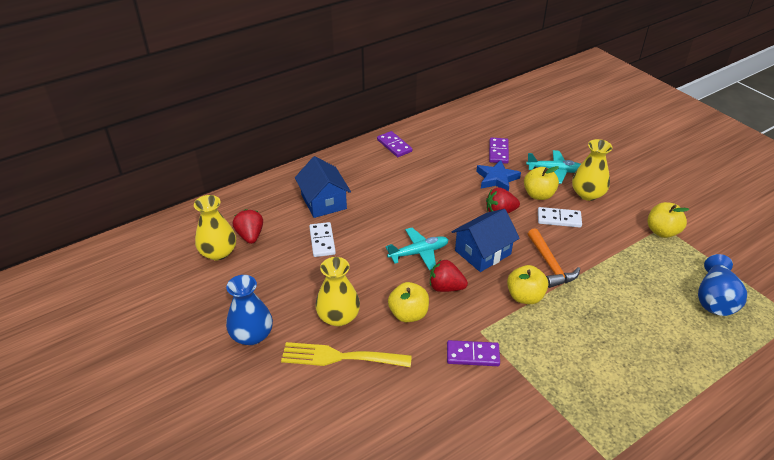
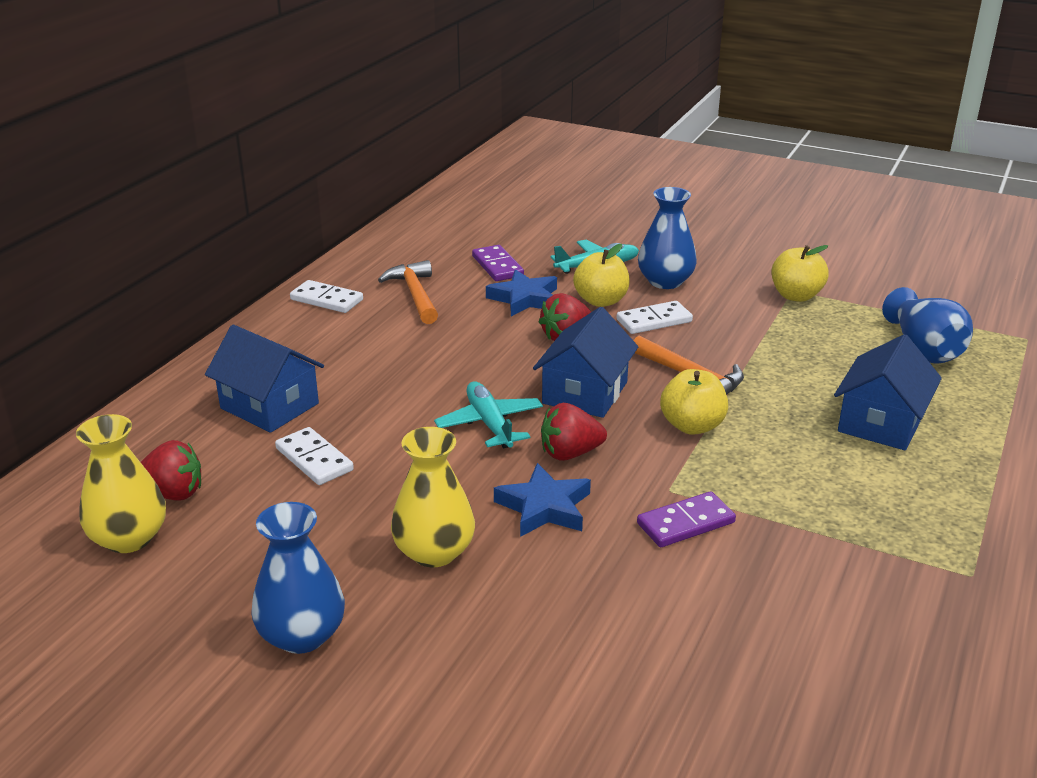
camera: 30 degrees left, 10 degrees down
(250, 236) = (172, 494): red strawberry -> red strawberry turned 135 degrees clockwise
(340, 357) = (486, 605): yellow fork -> none
(394, 146) = (327, 300): purple domino -> white domino
(408, 314) = (544, 507): yellow apple -> blue star
(419, 253) = (489, 424): turquoise plane -> turquoise plane turned 60 degrees counterclockwise
(440, 157) = (415, 294): none -> orange hammer
(587, 194) = (665, 281): yellow vase -> blue vase
(640, 339) = (881, 422): none -> blue house

